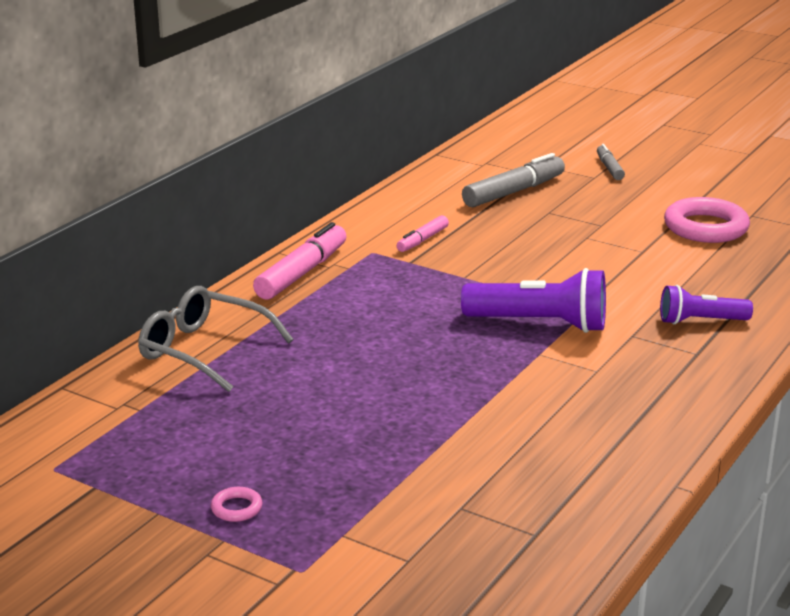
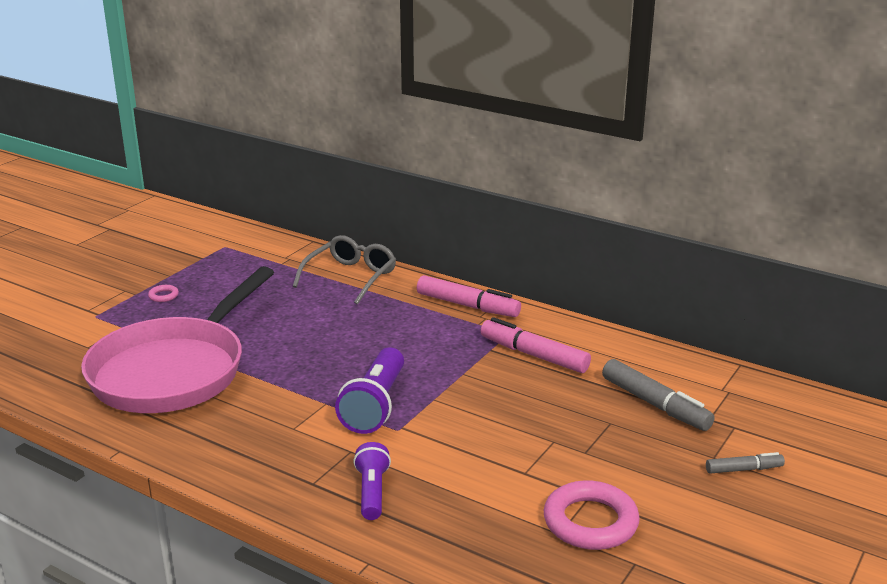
camera: 90 degrees right, 0 degrees up
(422, 240) = (534, 355): pink marker -> pink marker, size x1.79
(475, 467) = (174, 370): none -> pink pan

